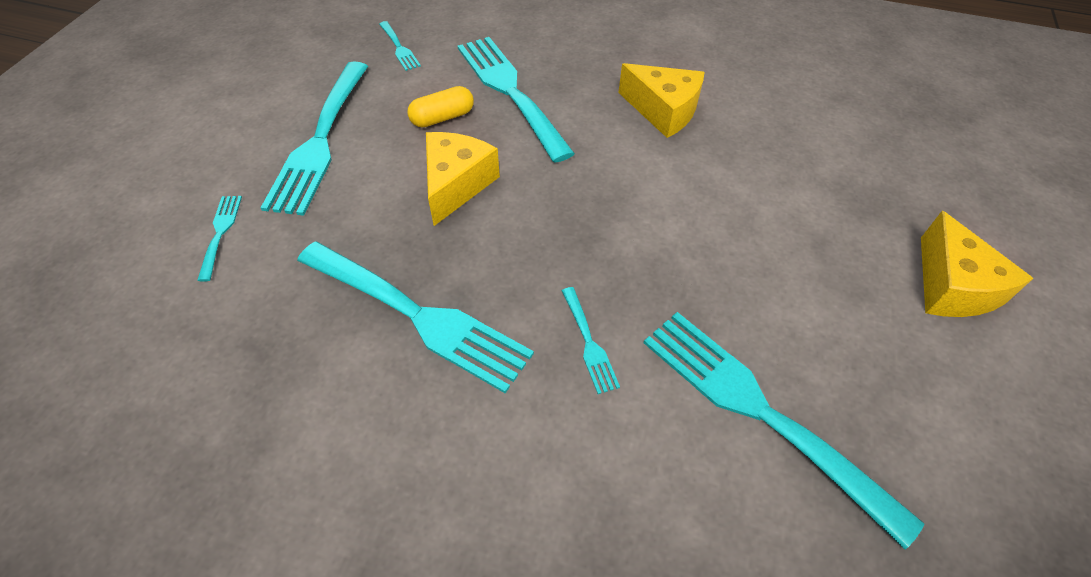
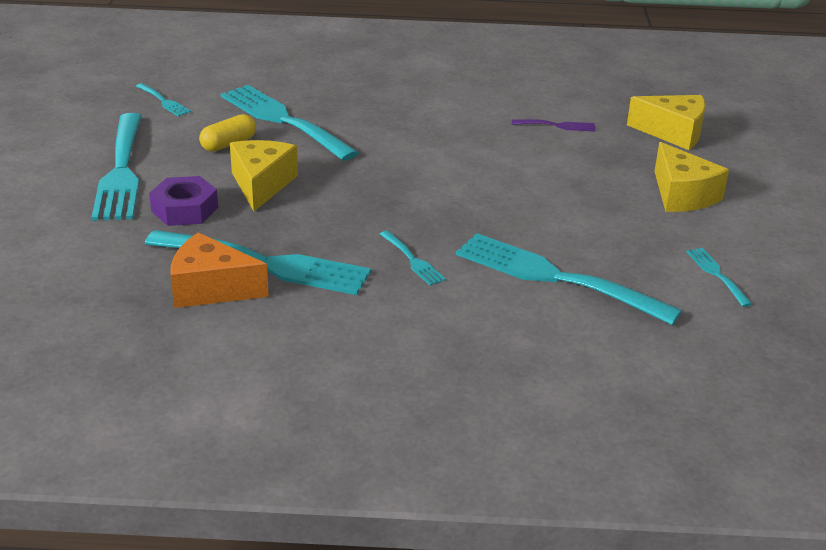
camera: 15 degrees left, 20 degrees down
(220, 232) = (61, 238): turquoise fork -> turquoise fork (716, 274)
(344, 347) = (211, 288): none -> orange cheese
(362, 210) = (185, 209): none -> purple nut
(663, 111) = (425, 119): yellow cheese -> yellow cheese (673, 133)
(813, 143) = (557, 126): none -> purple fork

